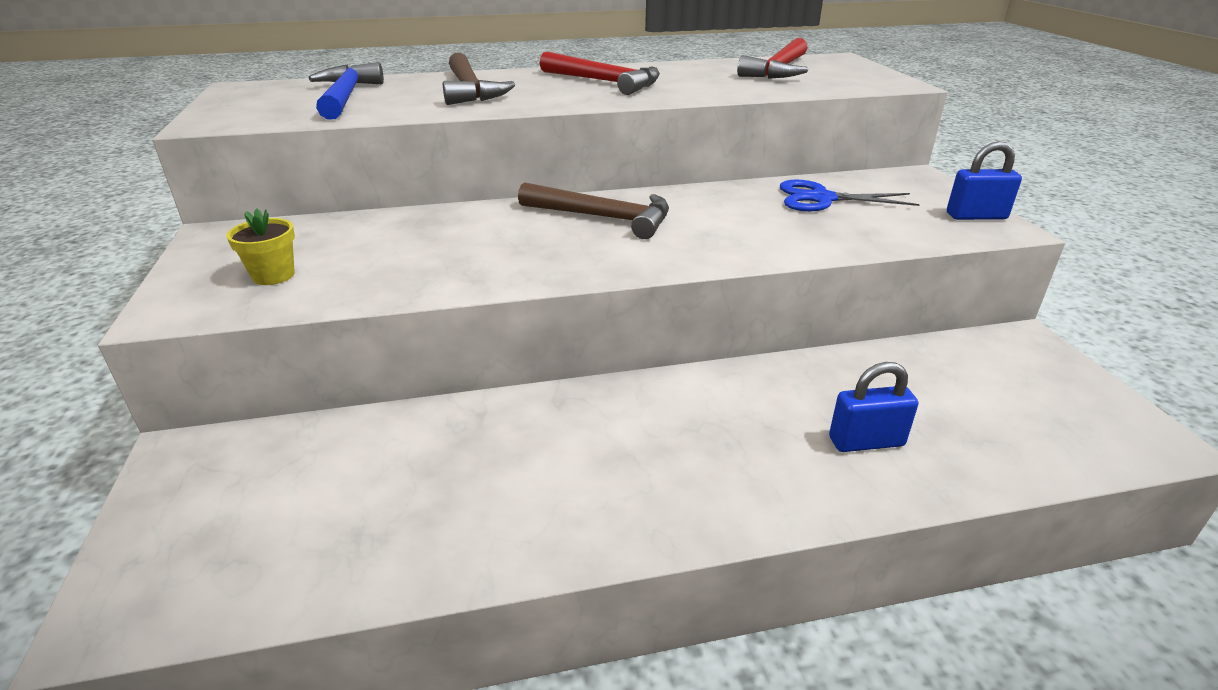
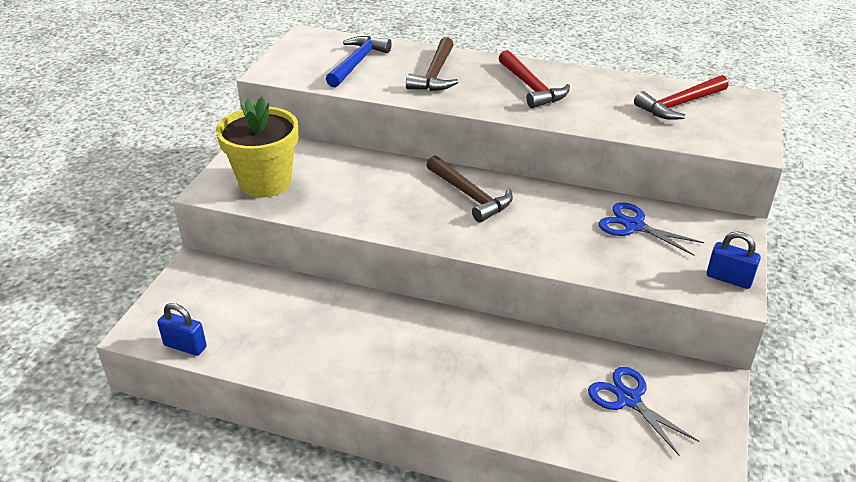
camera: 30 degrees right, 5 degrees up
(273, 275) = (265, 182): yellow flower pot -> yellow flower pot, size x2.29
(866, 442) = (526, 398): blue padlock -> blue padlock (185, 346)
(973, 394) = (628, 399): none -> blue scissors

